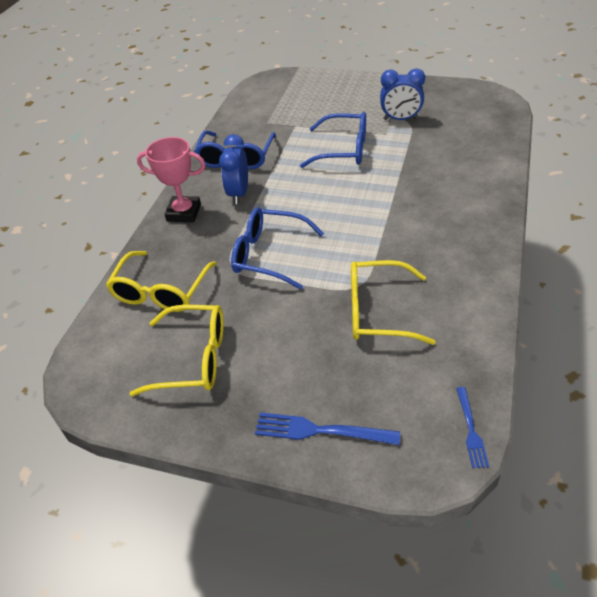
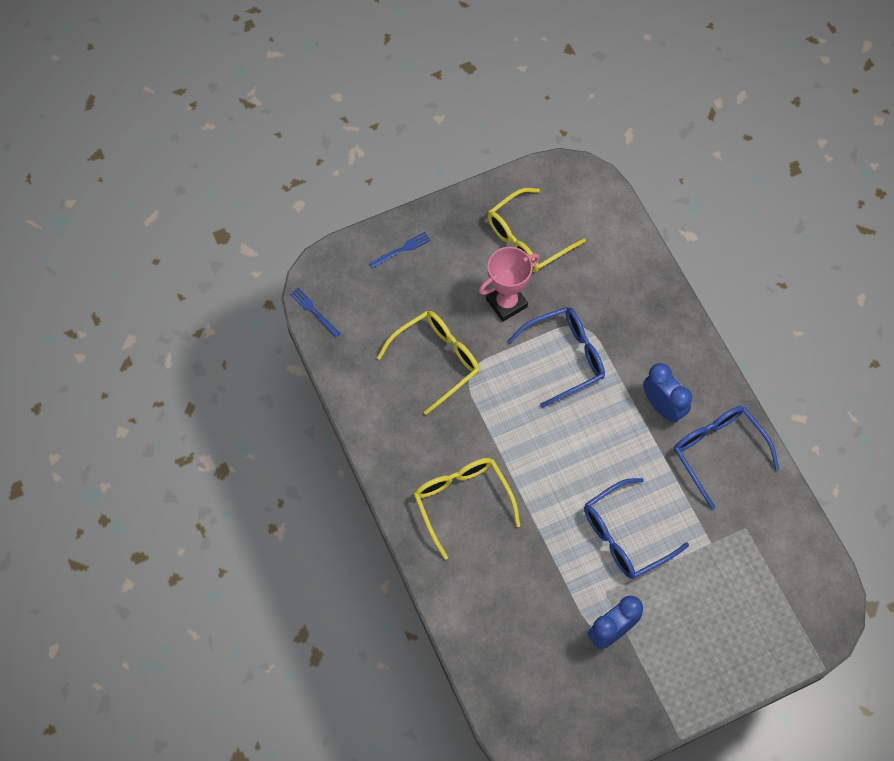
camera: 135 degrees right, 20 degrees up
(161, 291) = (610, 270): yellow glasses -> yellow glasses (462, 502)
(184, 213) = (684, 352): pink trophy -> pink trophy (506, 303)
(319, 430) = (402, 249): blue fork -> blue fork, size x0.63

